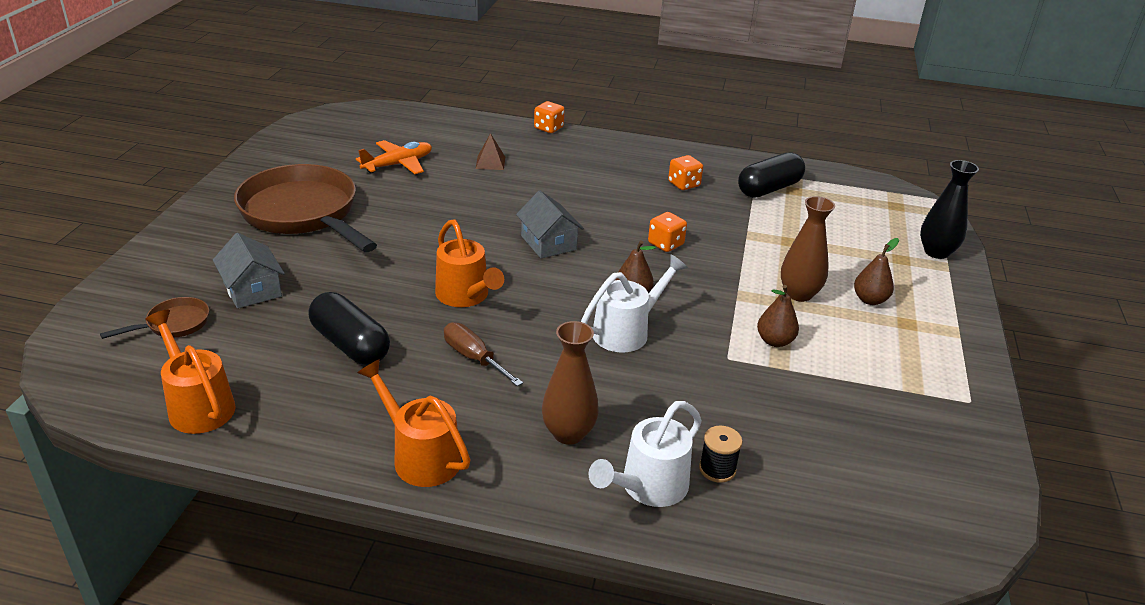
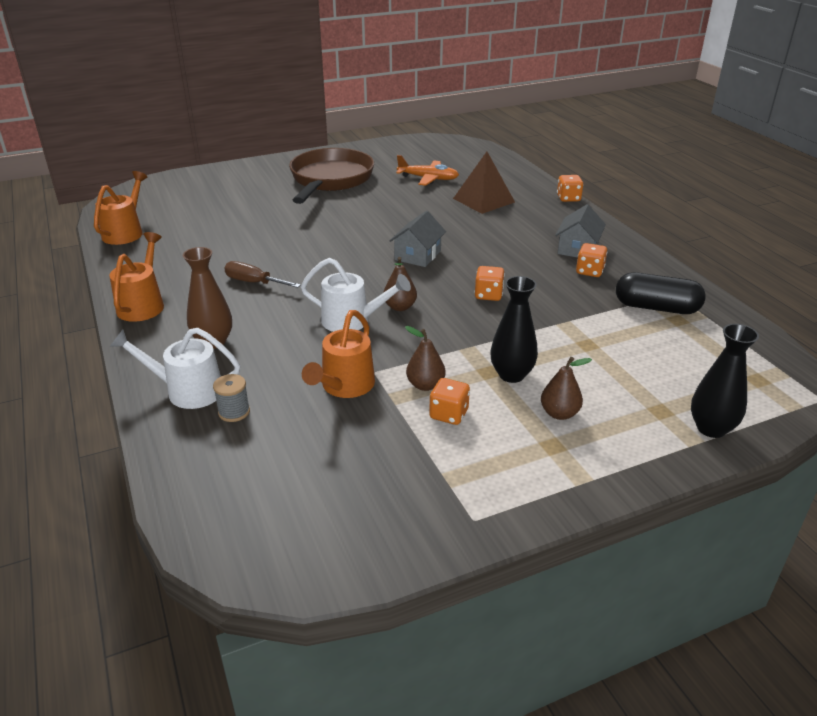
camera: 55 degrees right, 0 degrees up
(174, 324) = (184, 198): brown pan -> none
(252, 289) = (238, 200): grey house -> grey house (578, 248)
(350, 344) = (222, 244): black capsule -> none
(466, 296) = (315, 255): orange watering can -> orange watering can (344, 387)
(474, 358) = (254, 282): brown screwdriver -> brown screwdriver turned 75 degrees counterclockwise
(490, 162) = (483, 200): brown pyramid -> brown pyramid, size x1.86
(717, 469) = (234, 412): black spool -> grey spool
(799, 294) = (511, 375): brown vase -> black vase
(827, 349) = (449, 414): none -> orange dice

